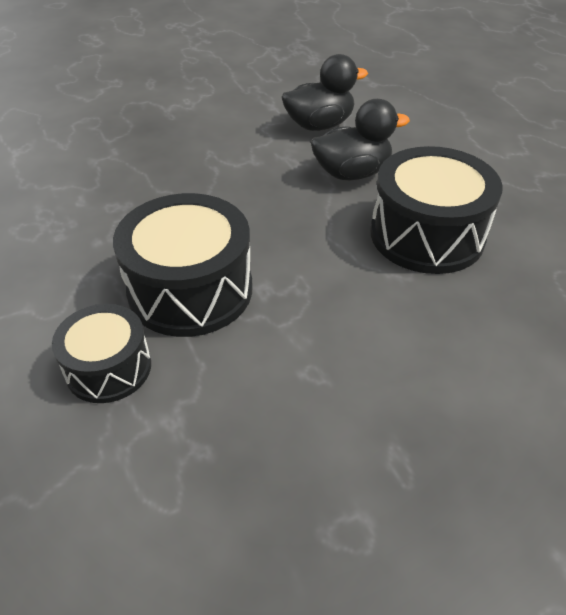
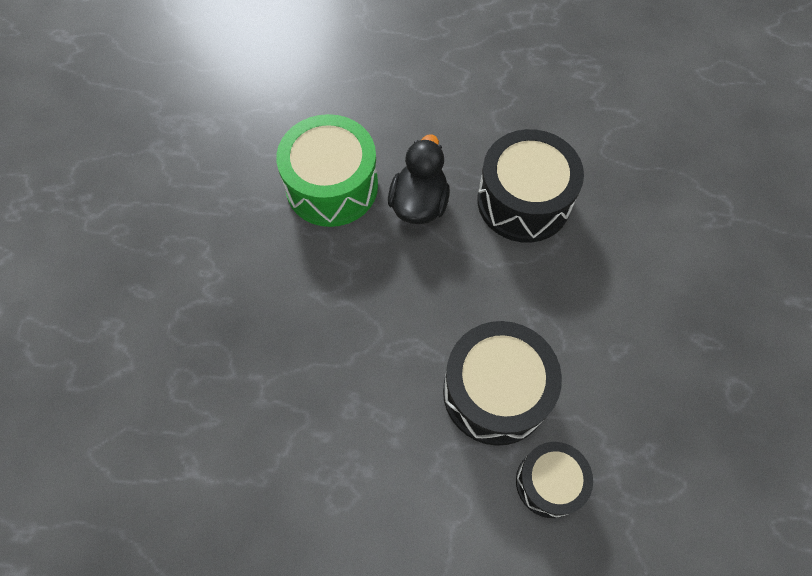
camera: 60 degrees left, 20 degrees up
(319, 125) = (332, 186): black duck -> green drum

